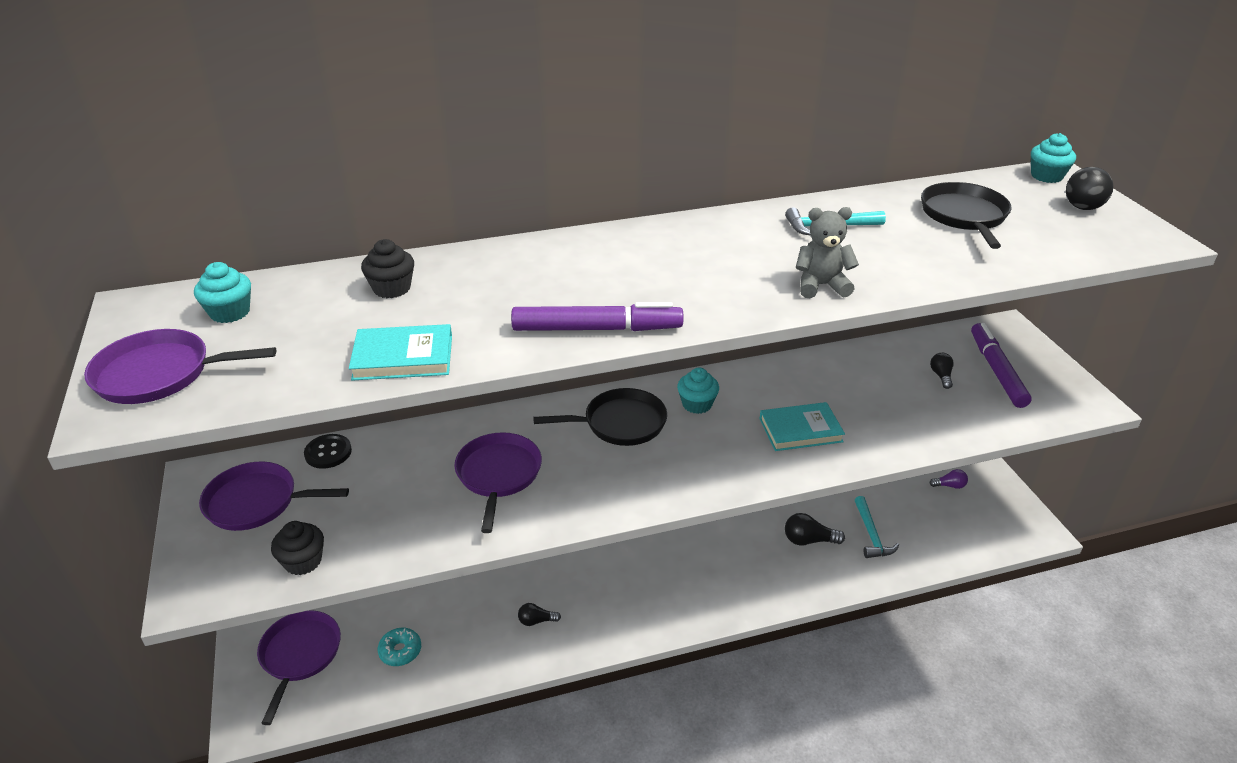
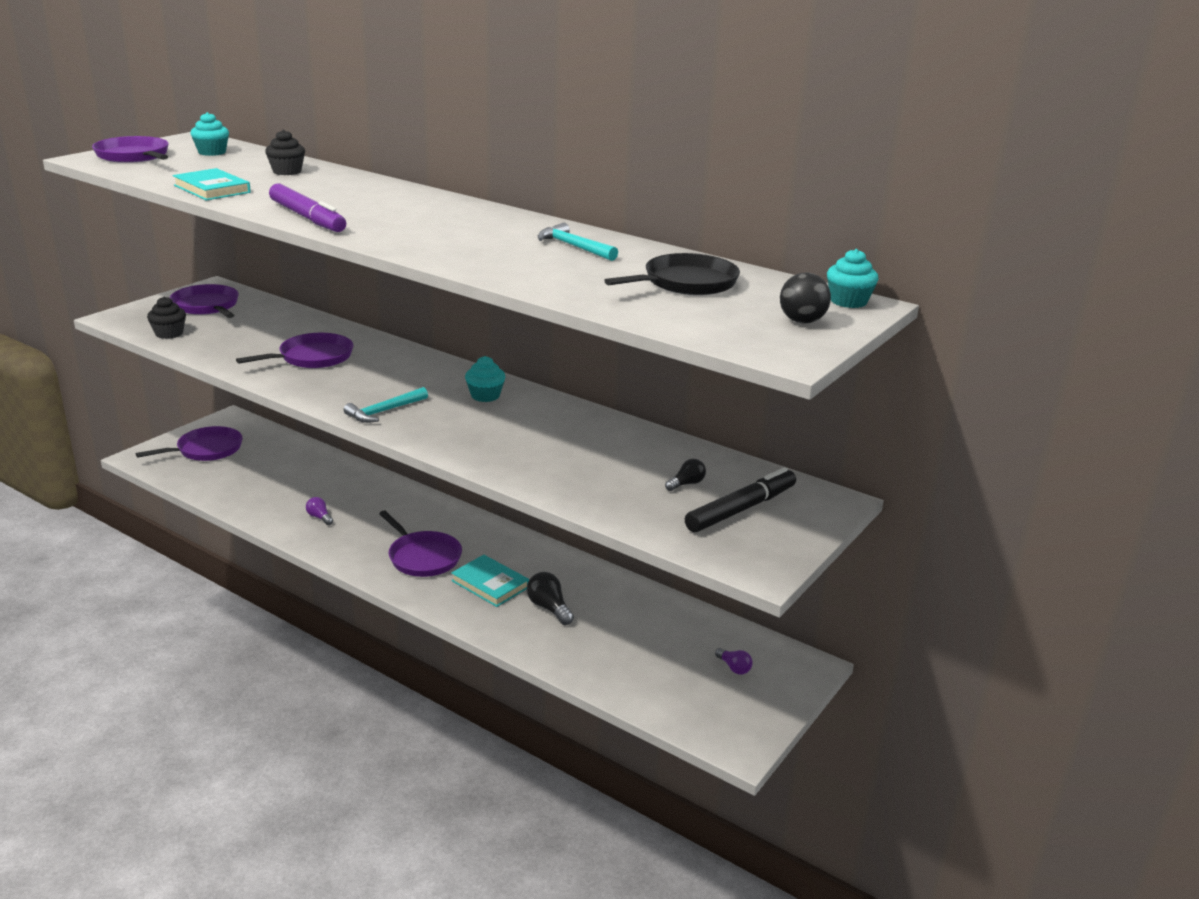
camera: 50 degrees right, 10 degrees down
(328, 452) = (274, 307): black button -> none
(400, 651) = (242, 480): turquoise donut -> none
(536, 621) = (319, 517): black light bulb -> purple light bulb
(620, 423) = (422, 377): black pan -> none
(671, 580) = (423, 557): none -> purple pan
(800, 430) = (507, 441): turquoise book -> turquoise book (490, 584)
(821, 286) = (466, 258): grey teddy bear -> none
(871, 535) = (599, 640): turquoise hammer -> turquoise hammer (384, 411)
(996, 371) = (741, 509): purple marker -> black marker

